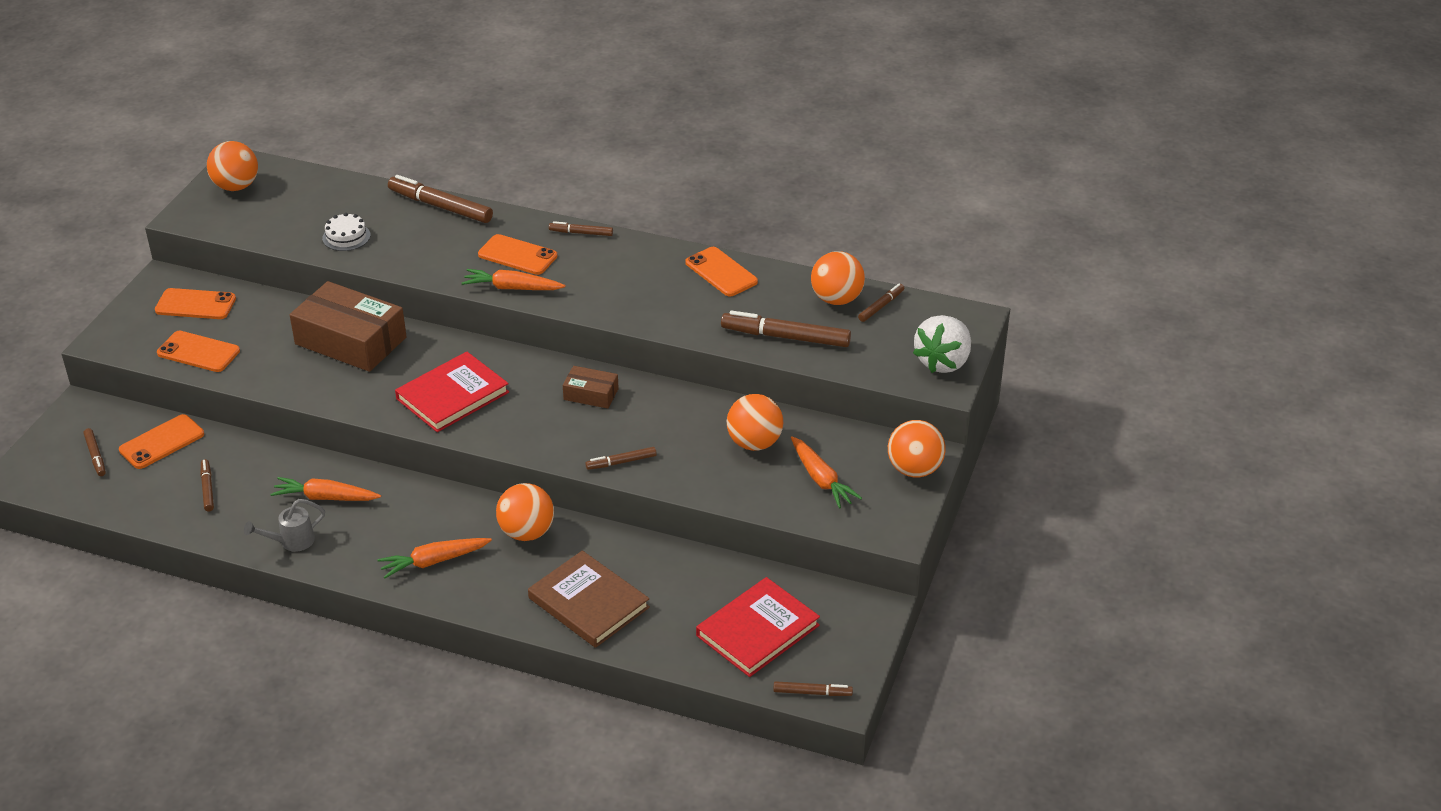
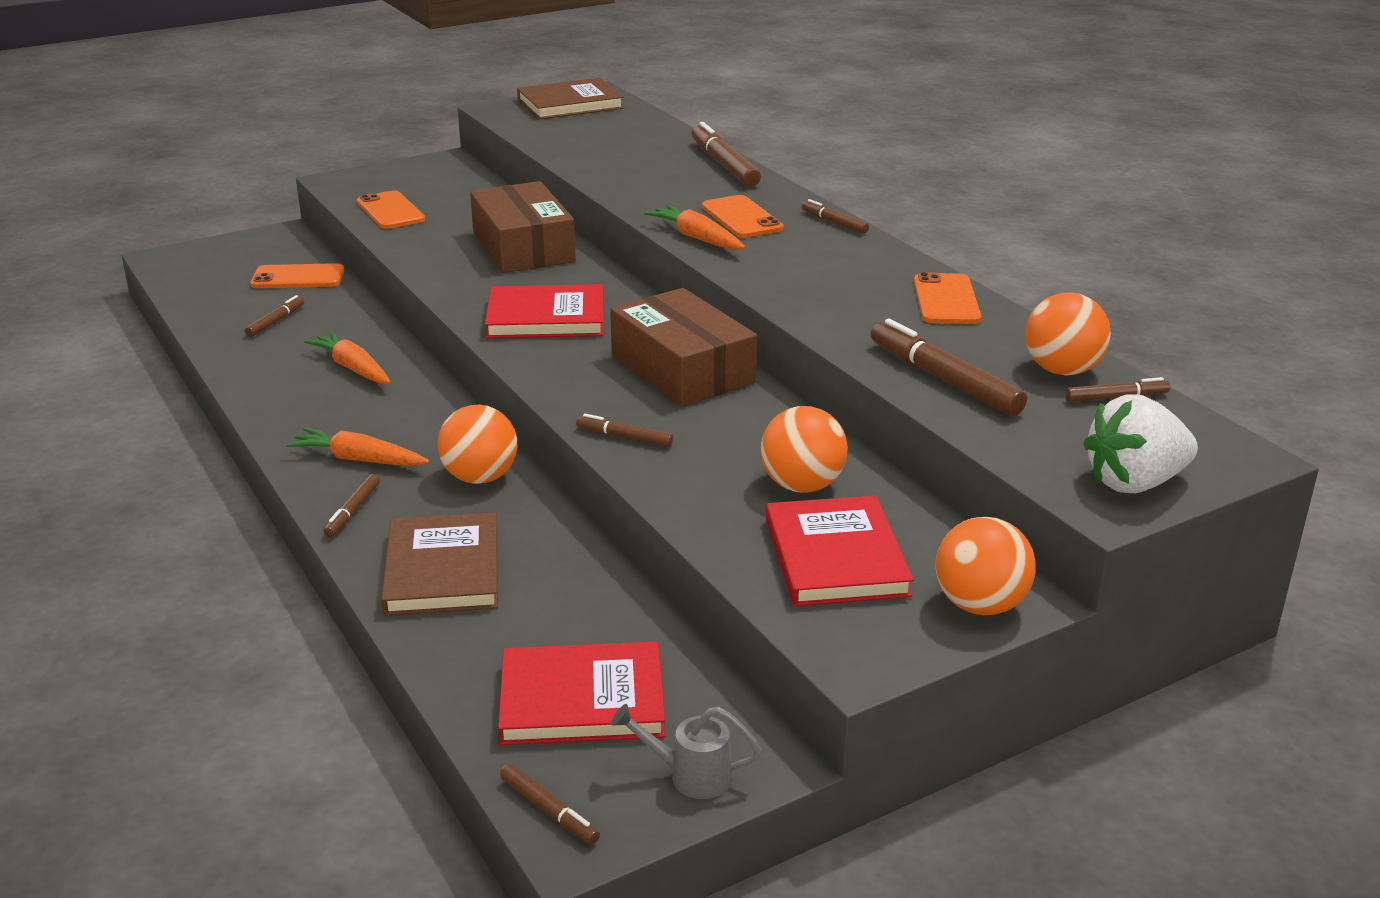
camera: 40 degrees right, 10 degrees down
(95, 456) = (238, 267): brown marker -> brown marker (353, 511)
(195, 305) = (441, 182): orange phone -> none
(236, 186) = (570, 104): orange ball -> brown book
(291, 542) = (271, 387): grey watering can -> grey watering can (689, 776)
(346, 237) = (605, 158): white cake -> none
(591, 394) = (682, 369): brown box -> brown box, size x2.02
(821, 479) = (836, 557): orange carrot -> red book

